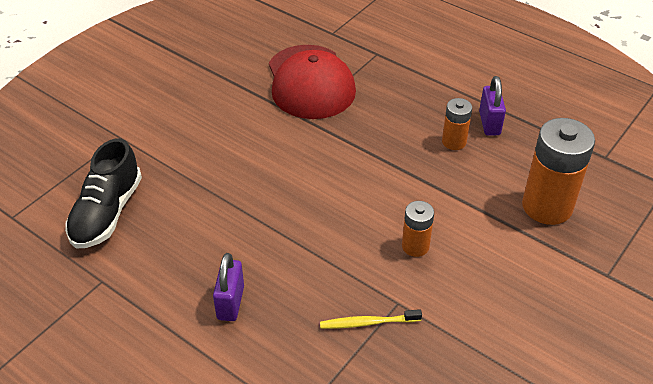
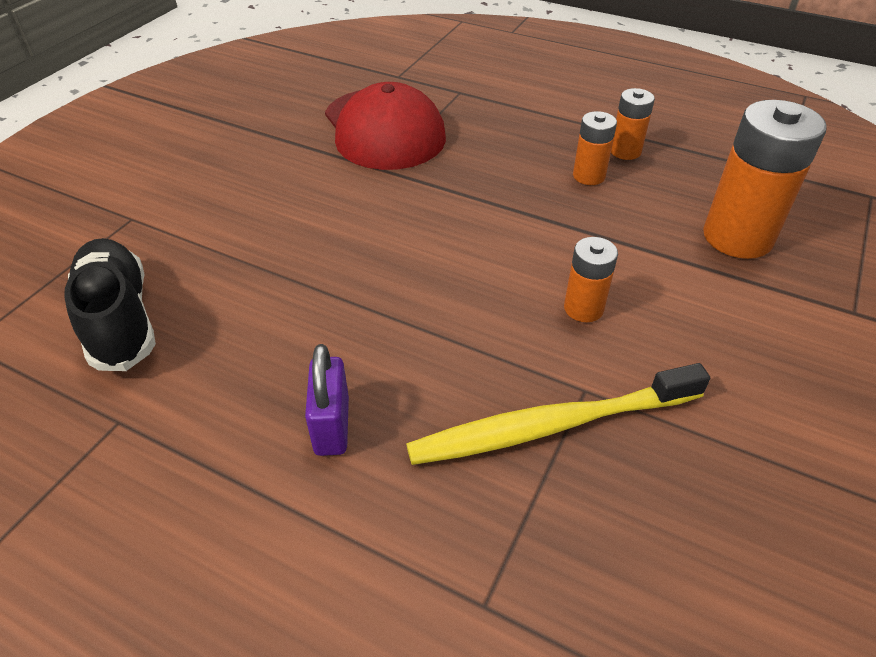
camera: 10 degrees left, 0 degrees up
(107, 213) = (119, 319): black shoe -> black shoe turned 150 degrees clockwise
(367, 323) = (550, 426): yellow toothbrush -> yellow toothbrush, size x1.97
(489, 123) = (625, 151): purple padlock -> orange battery

